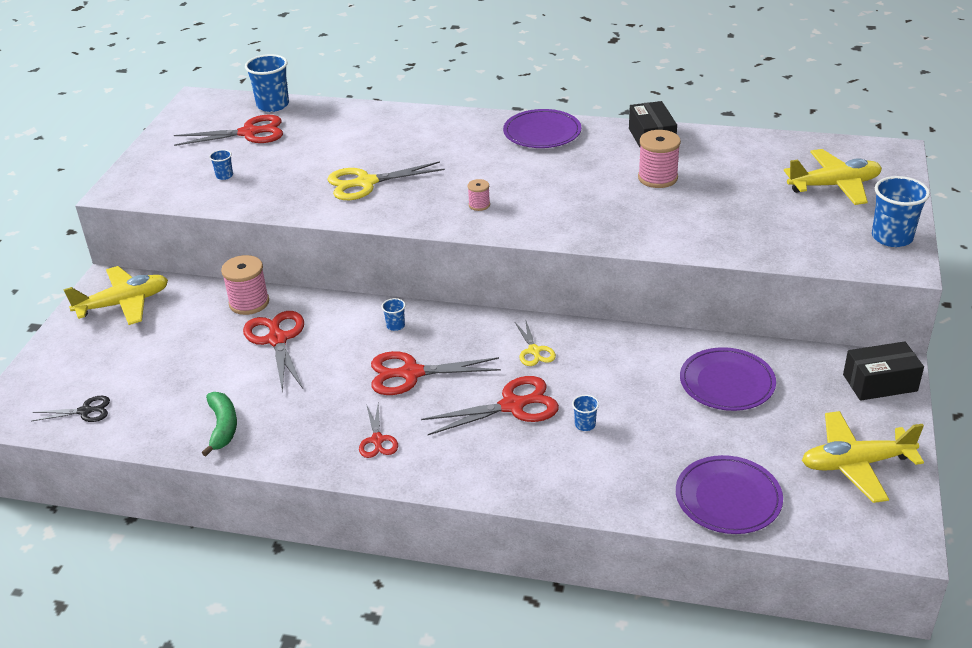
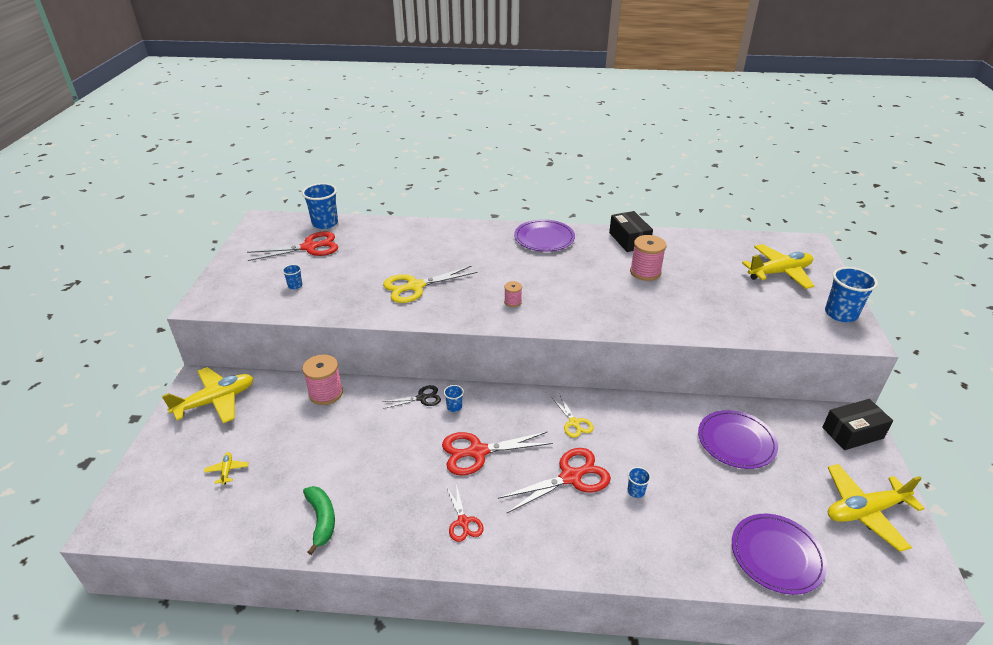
camera: 10 degrees left, 0 degrees up
(85, 411) = (191, 513): black scissors -> black scissors (421, 398)
(128, 373) = (227, 470): none -> yellow plane
(277, 340) = (356, 427): red scissors -> none

